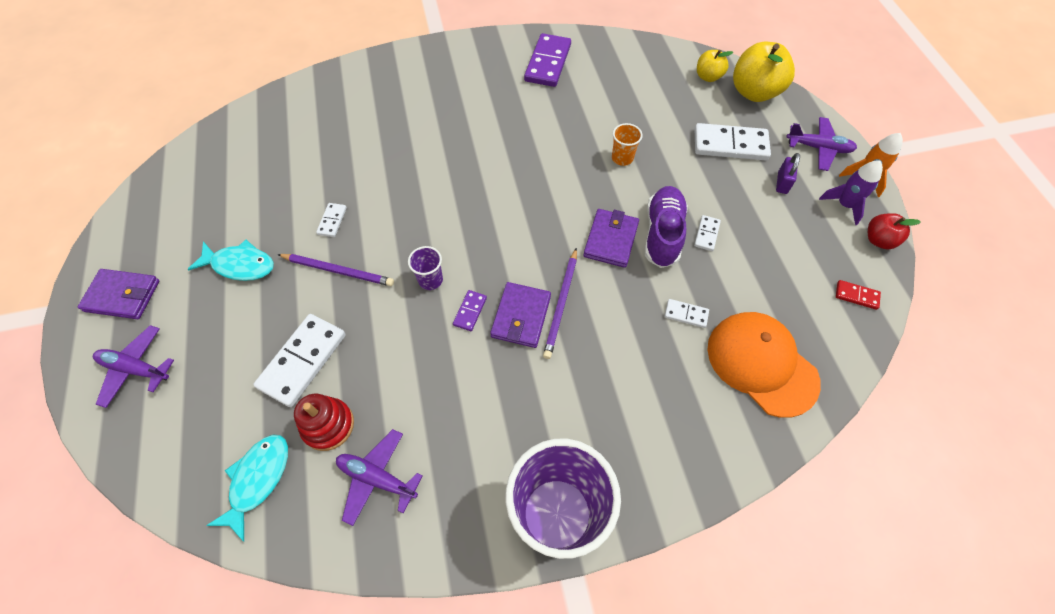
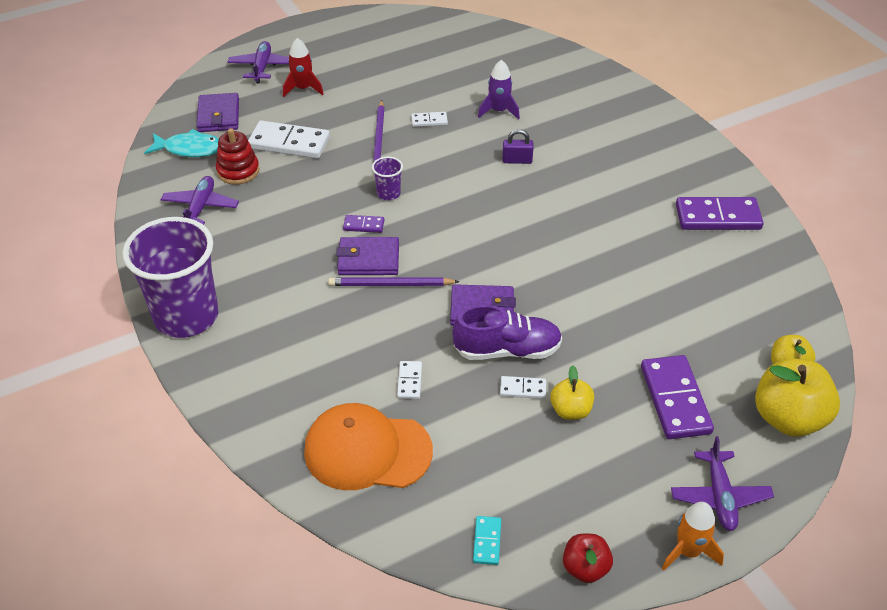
camera: 75 degrees right, 15 degrees down
(122, 296) = (319, 41): purple wallet -> purple wallet (218, 116)
(208, 330) = (303, 89): none -> red rocket
(240, 265) = (366, 86): turquoise fish -> none
(622, 158) = (601, 302): orange cup -> none
(730, 144) = (675, 399): white domino -> purple domino
(733, 209) = (570, 410): none -> yellow apple
(761, 364) = (367, 451): orange cap -> orange cap turned 120 degrees counterclockwise
(782, 183) = (636, 458): purple padlock -> purple padlock (517, 160)
(844, 205) = (629, 528): purple rocket -> purple rocket (498, 111)
(856, 295) = (487, 541): red domino -> turquoise domino

